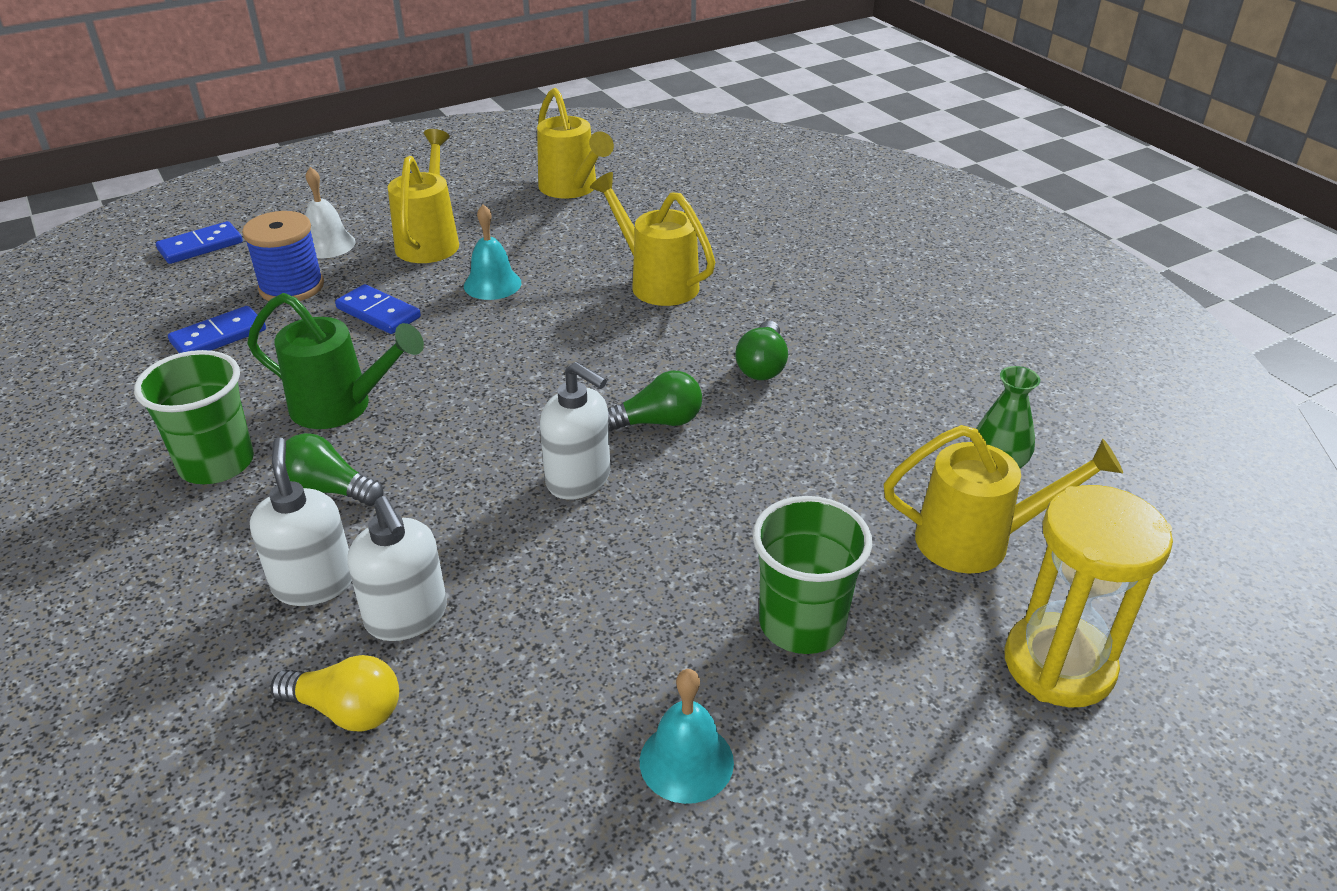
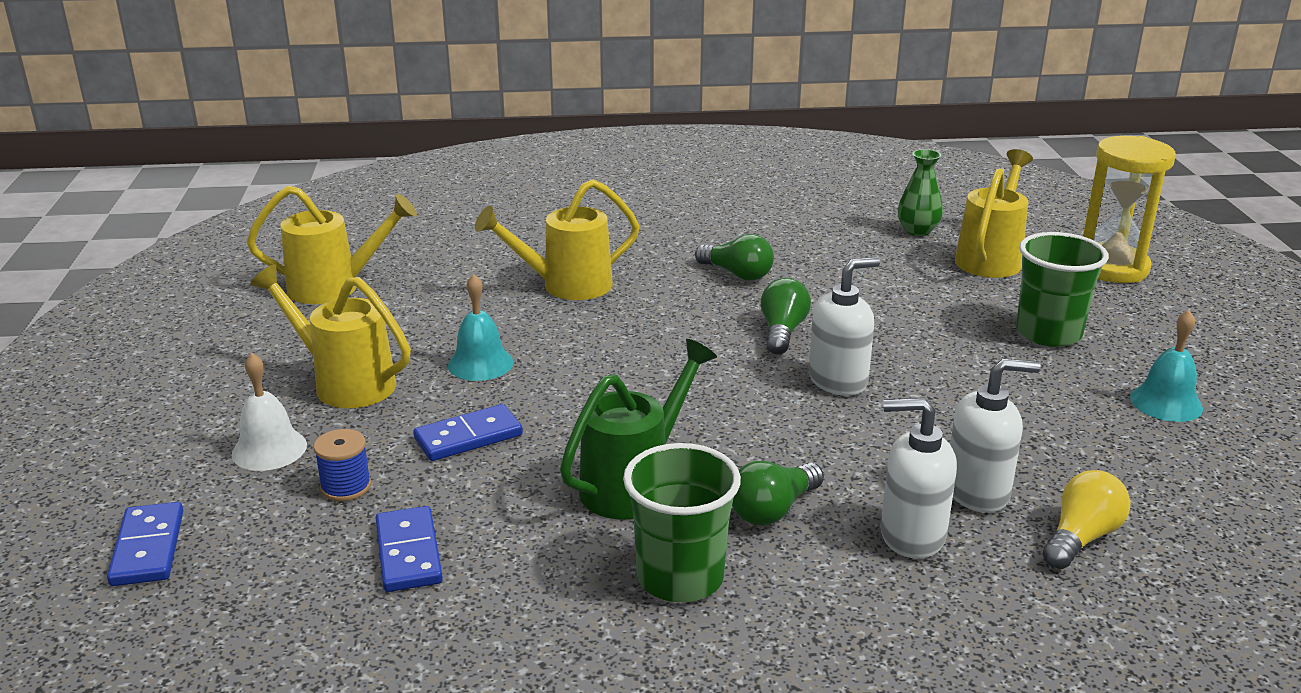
camera: 65 degrees left, 10 degrees down
(291, 287) = (346, 487): blue spool -> blue spool, size x0.60

